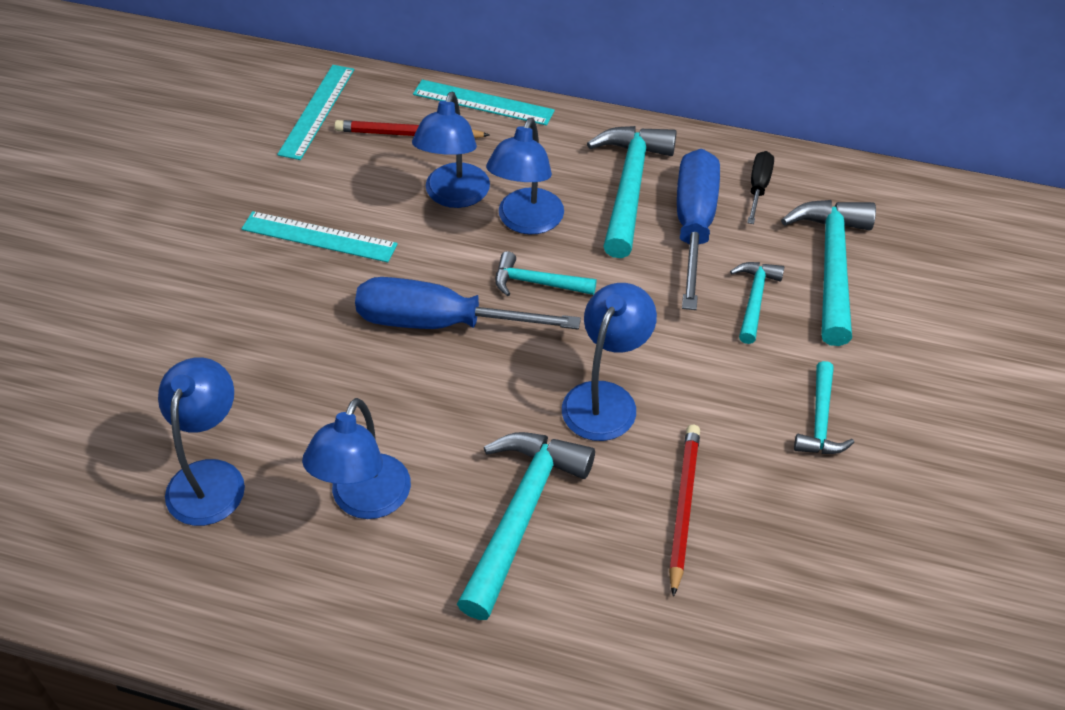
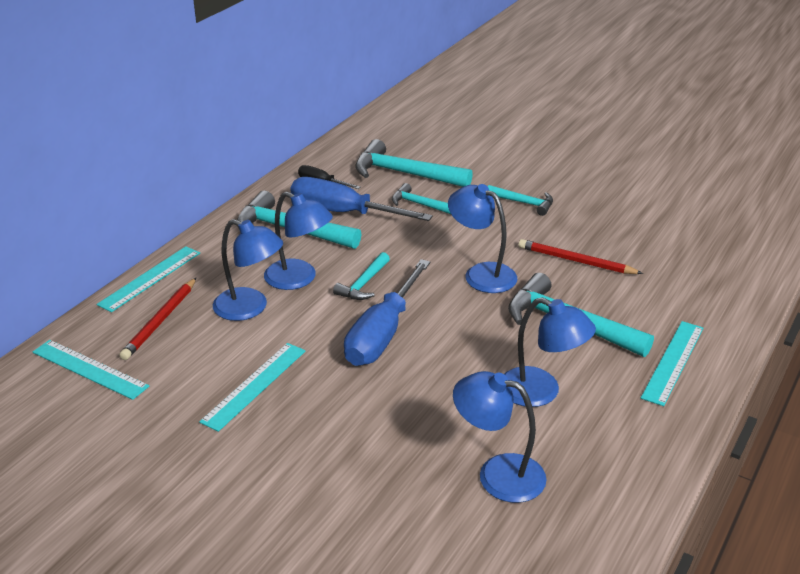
camera: 75 degrees left, 15 degrees down
(467, 653) = (673, 362): none -> turquoise ruler

